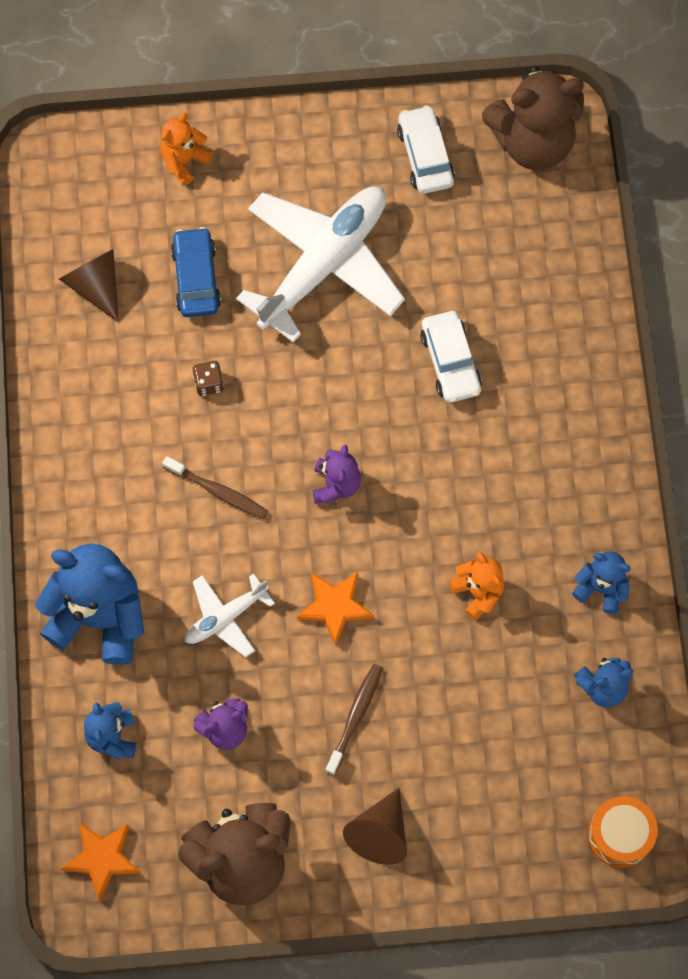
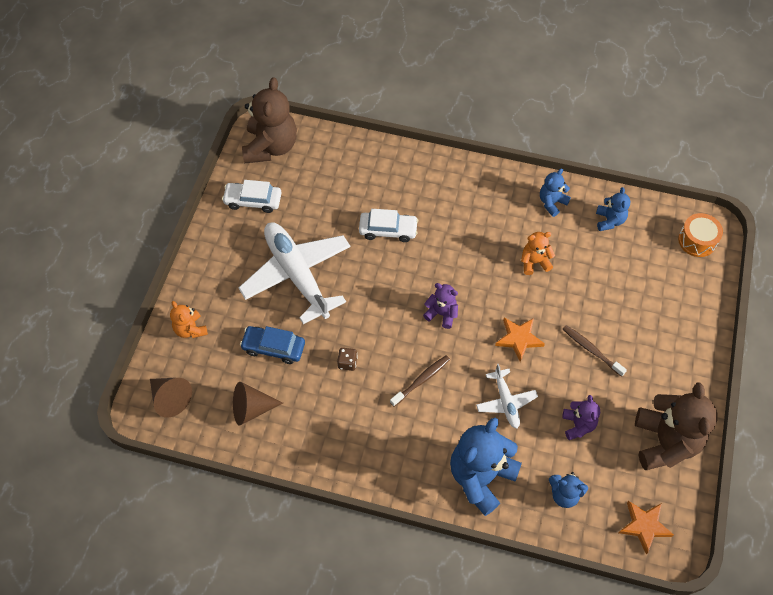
camera: 70 degrees left, 10 degrees down
(380, 833) = (667, 360): brown cone -> brown cone (170, 398)

